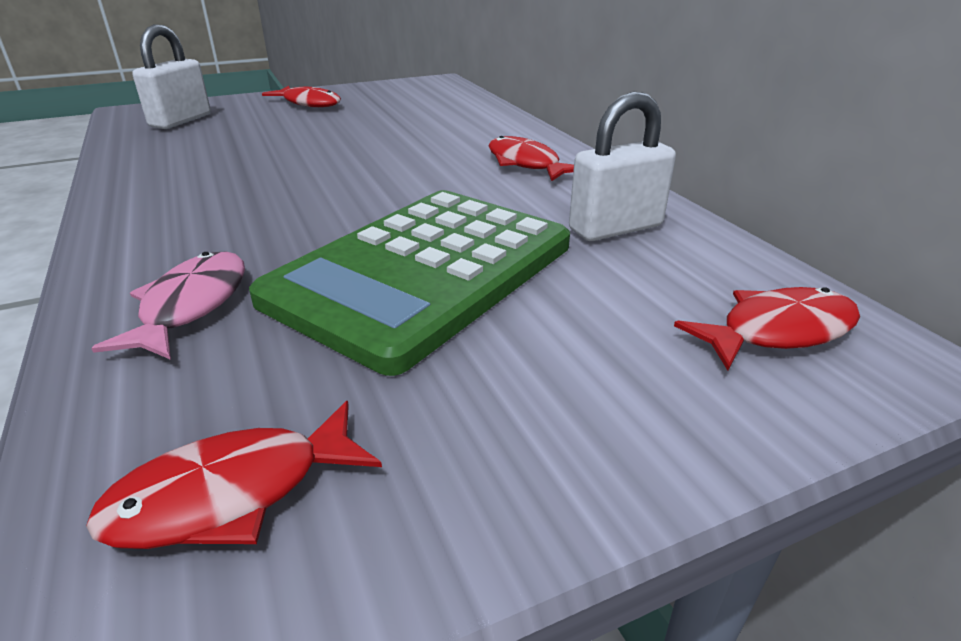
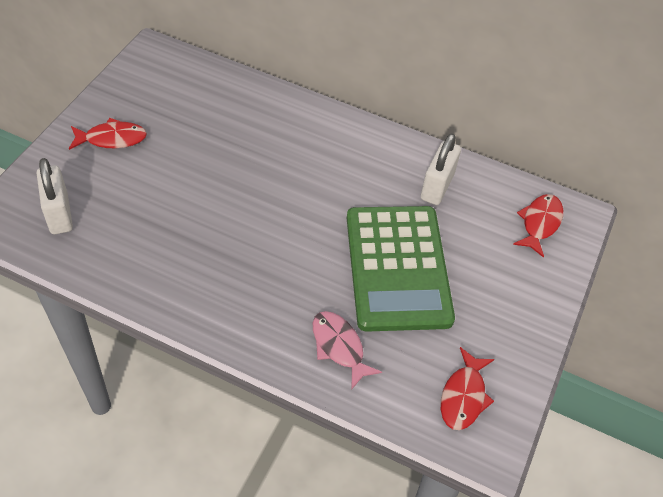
camera: 45 degrees left, 20 degrees up
(526, 164) = (341, 147): red fish -> none

